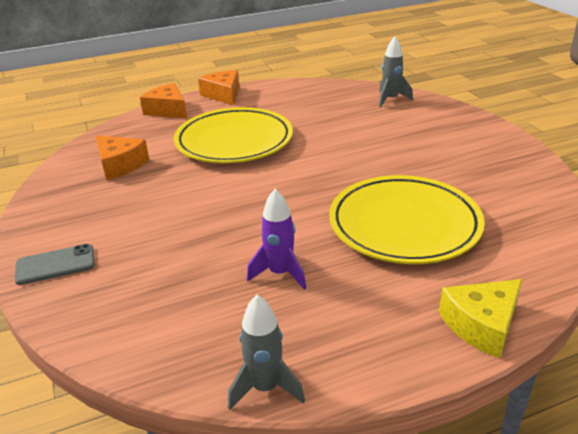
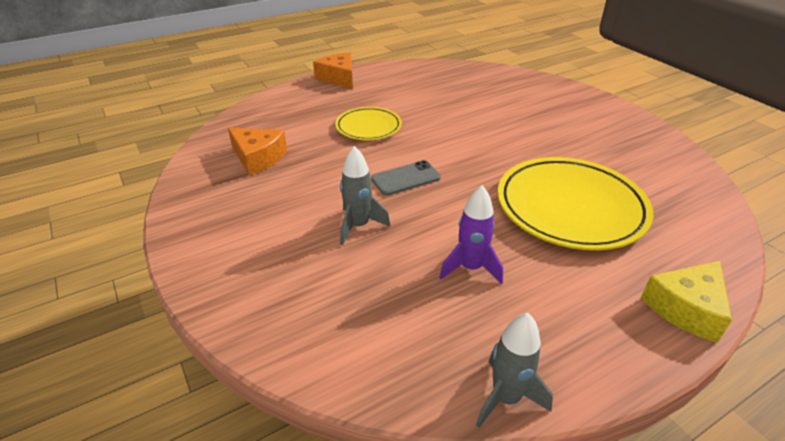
camera: 10 degrees left, 5 degrees up
(55, 265) = (227, 275): grey phone -> grey phone (406, 178)
(168, 110) = (287, 96): orange cheese -> none
(234, 141) = (368, 127): yellow plate -> yellow plate, size x0.55
(390, 99) = (504, 79): grey rocket -> grey rocket (358, 226)

